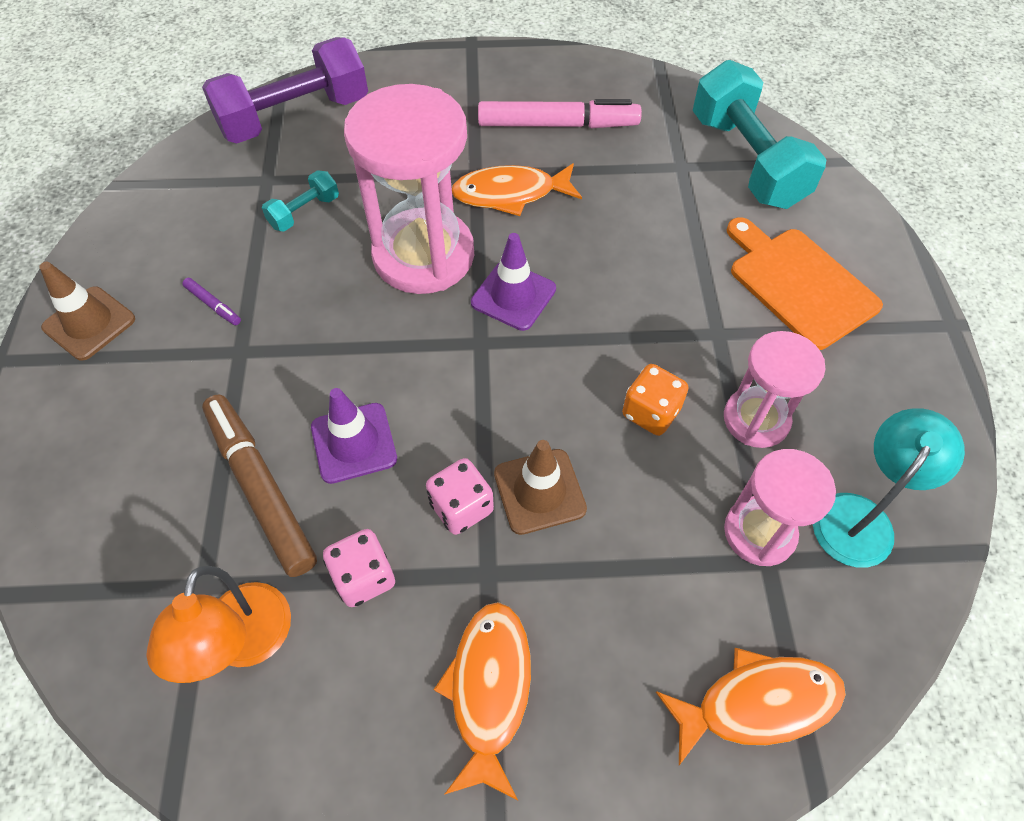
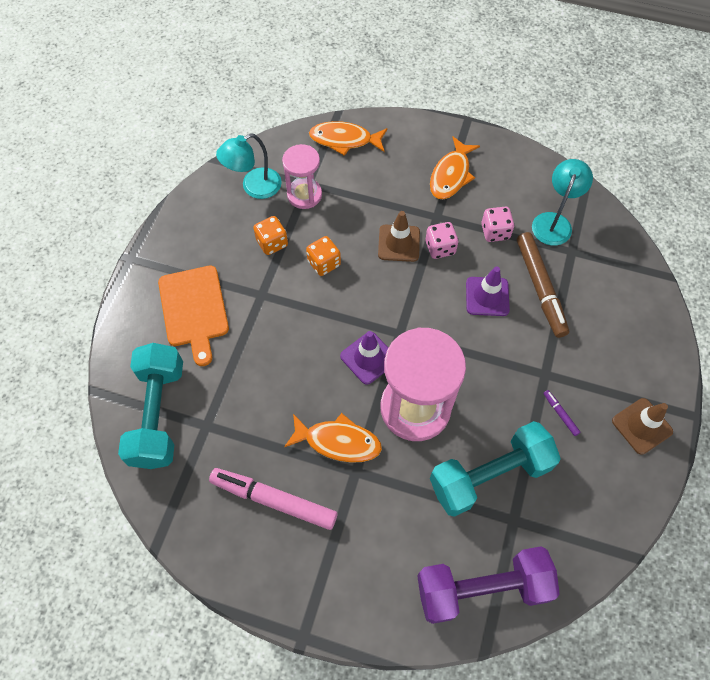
camera: 160 degrees left, 5 degrees up
(244, 644) = (554, 222): orange lamp -> turquoise lamp
(304, 212) = (489, 475): turquoise dumbbell -> turquoise dumbbell, size x2.18
(756, 419) = (272, 243): pink hourglass -> orange dice

